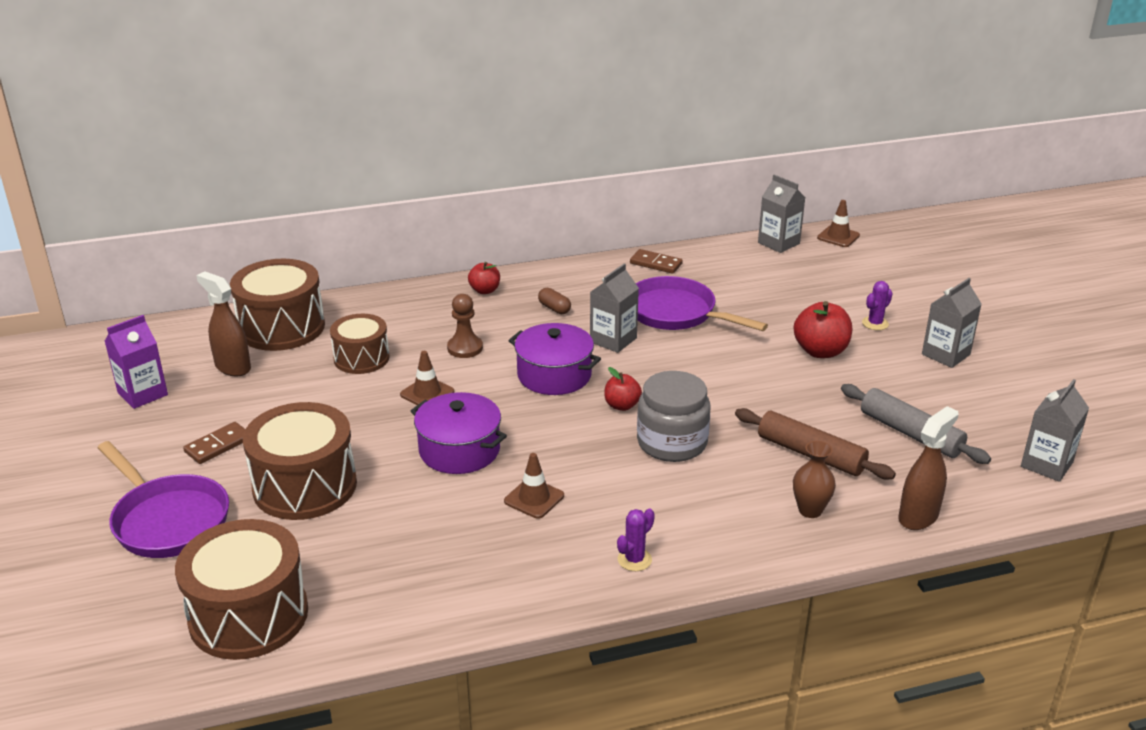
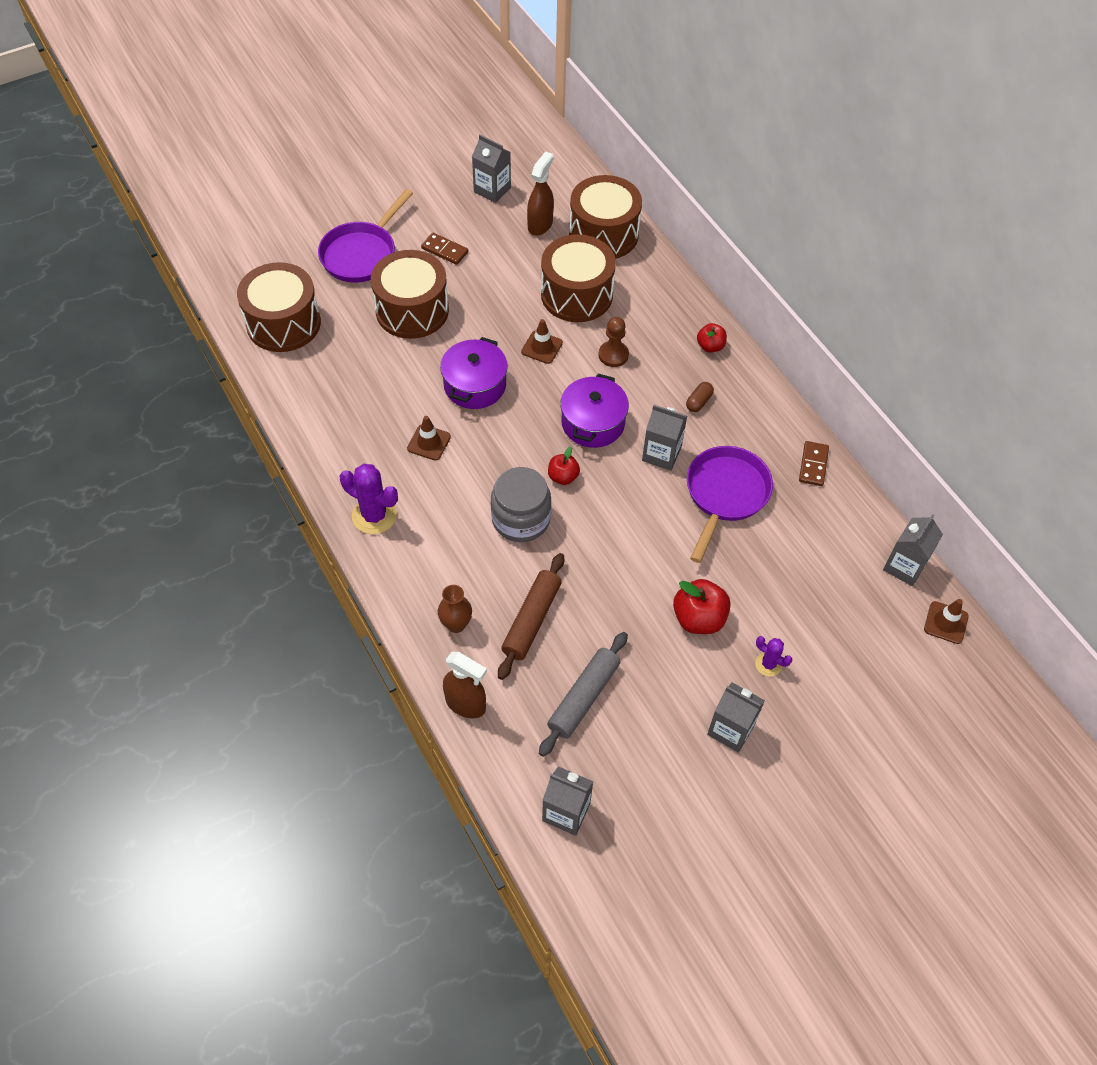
camera: 75 degrees right, 25 degrees up
(143, 394) = (492, 190): purple carton -> grey carton
(361, 358) = (576, 294): brown drum -> brown drum, size x1.60
(634, 560) = (374, 515): purple cactus -> purple cactus, size x1.77

